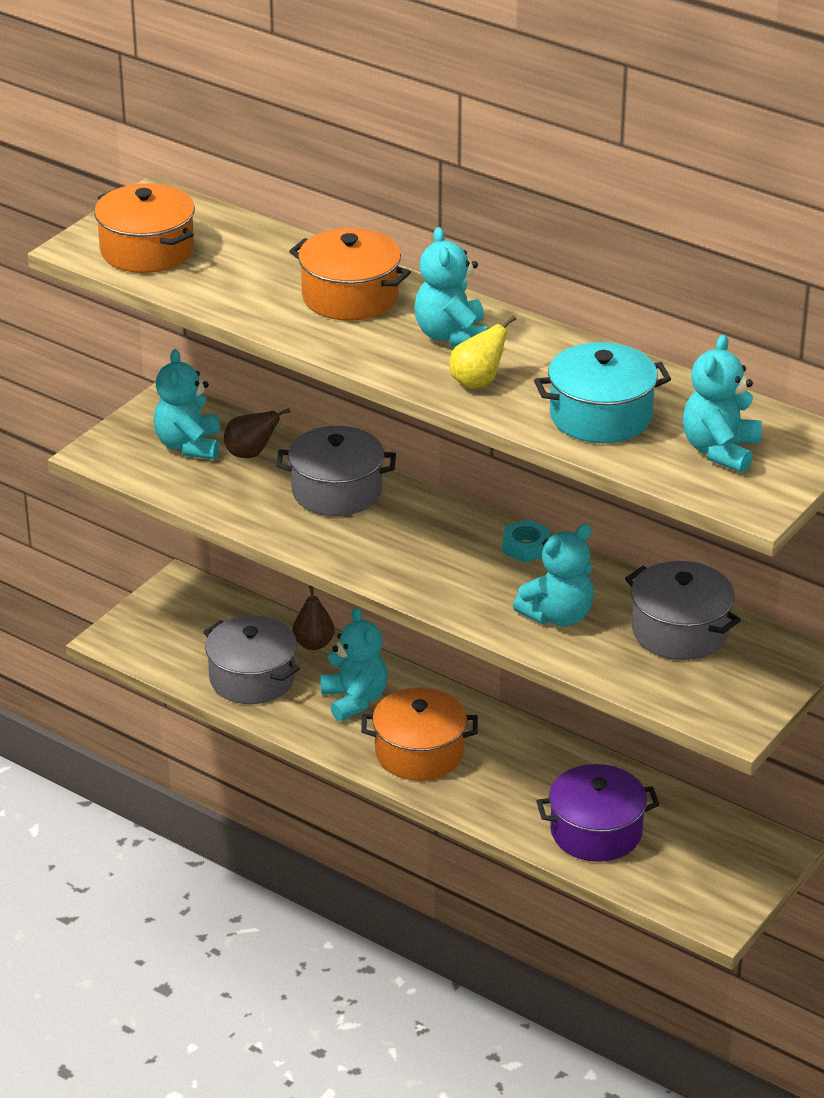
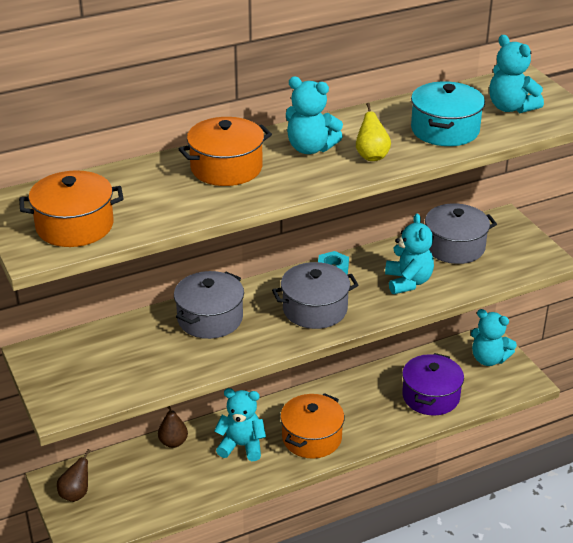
camera: 60 degrees left, 0 degrees up
(189, 445) = (96, 363): turquoise teddy bear -> turquoise teddy bear (489, 359)
(251, 454) = (134, 339): brown pear -> brown pear (76, 494)
(252, 678) = (181, 483): grey pot -> grey pot (315, 309)

